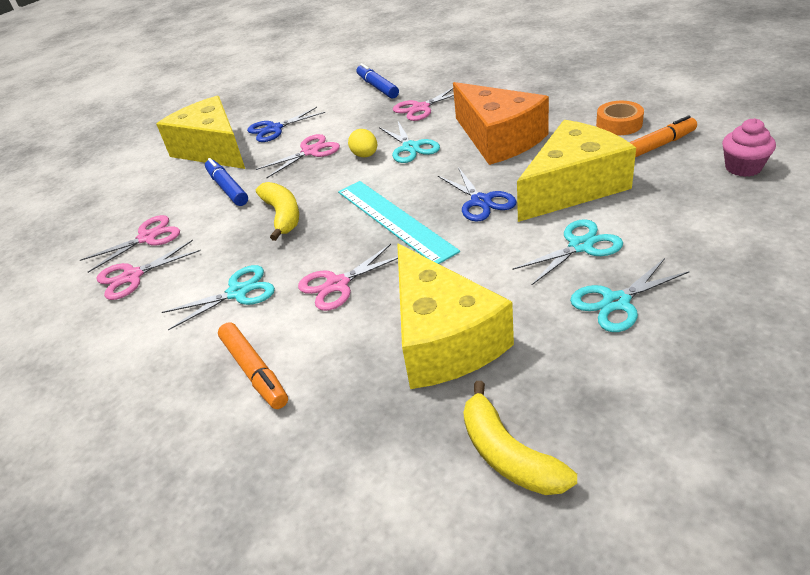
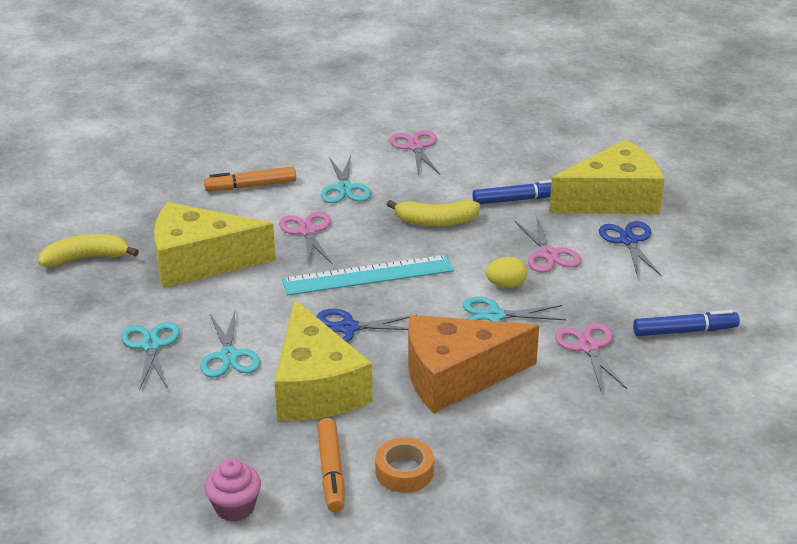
camera: 105 degrees right, 5 degrees down
(147, 238) = (468, 155): pink scissors -> none

